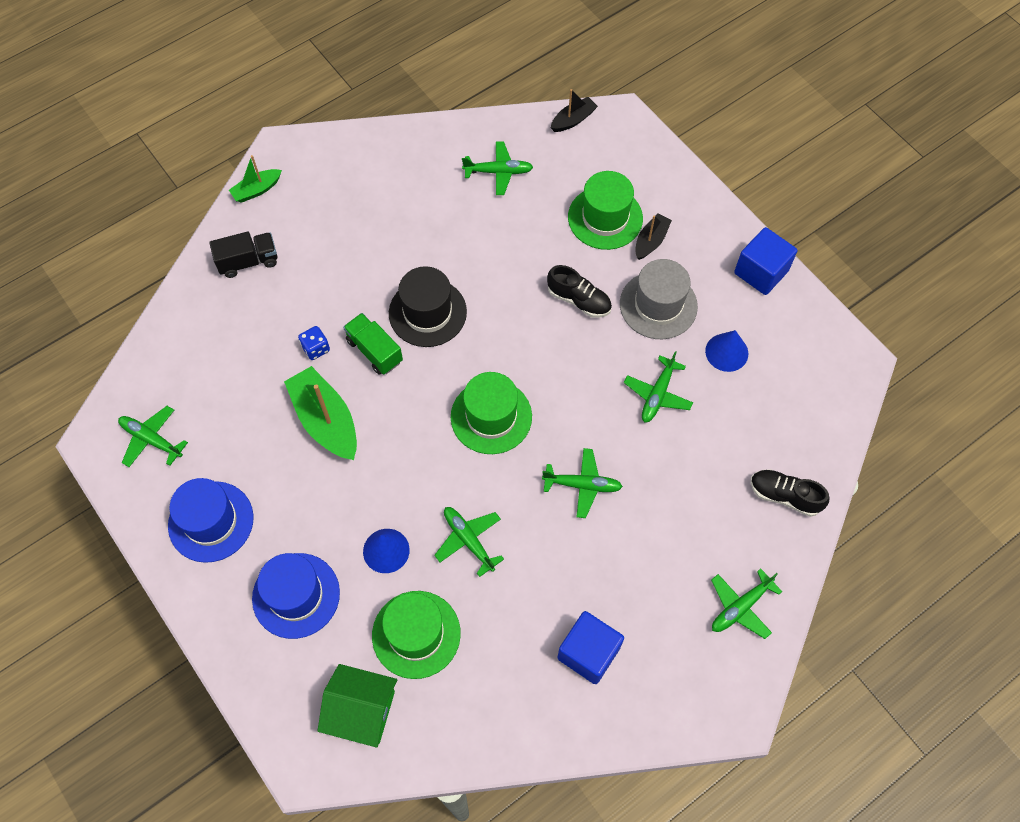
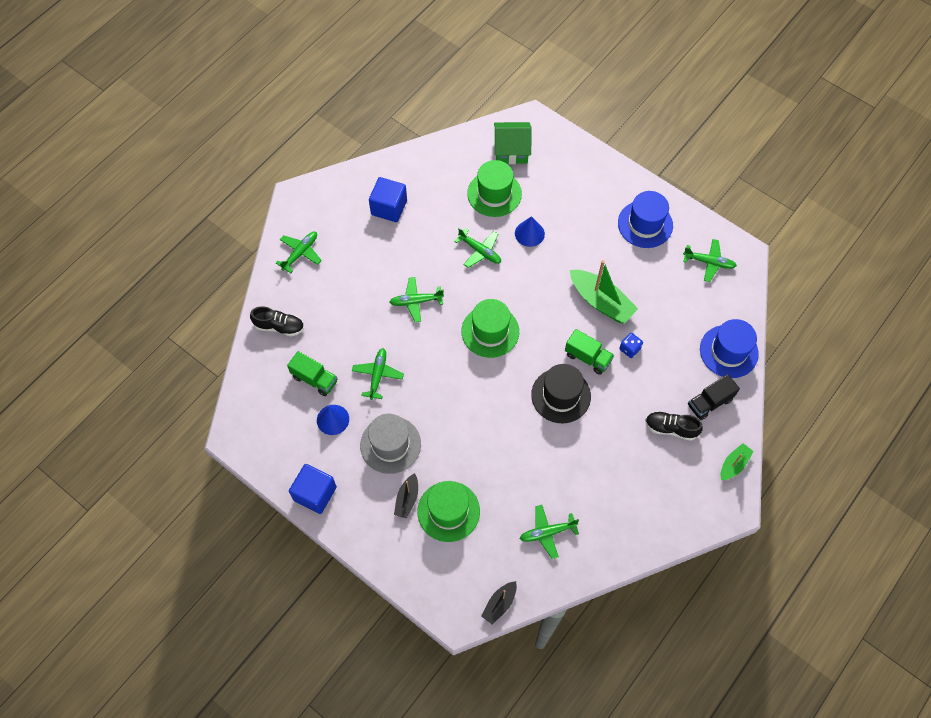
camera: 165 degrees right, 0 degrees up
(296, 595) = (574, 197): blue hat -> blue hat (728, 351)
(579, 300) = (451, 433): black shoe -> black shoe (671, 428)
(743, 409) = (315, 379): none -> green truck

